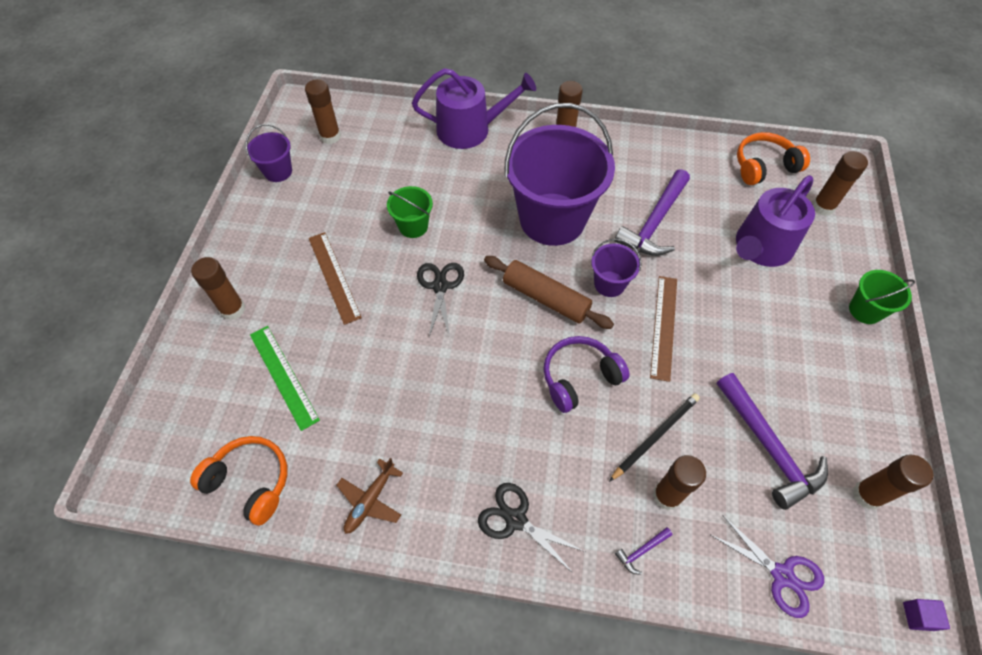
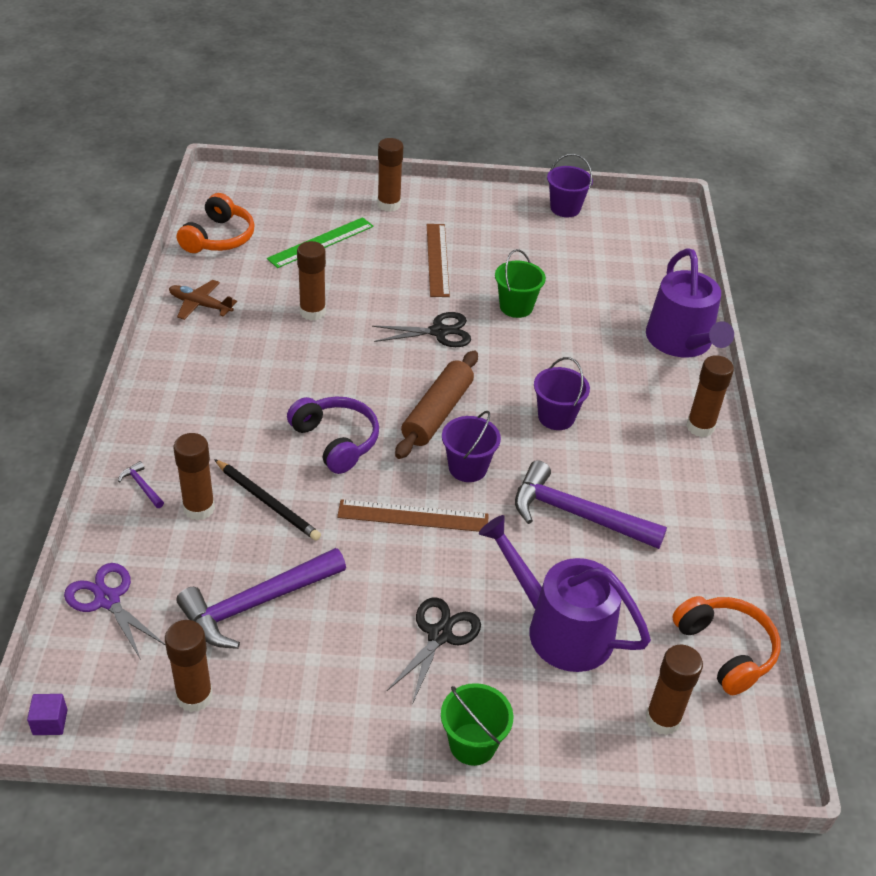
camera: 80 degrees right, 15 degrees down
(330, 136) = (628, 237): brown glue stick -> brown glue stick (312, 312)
(334, 277) = (437, 259): brown ruler -> brown ruler turned 60 degrees counterclockwise
(515, 519) = (178, 396): black scissors -> black scissors (439, 635)
(552, 219) = (556, 417): purple bucket -> purple bucket, size x0.44
(782, 575) = (107, 599): purple scissors -> purple scissors turned 105 degrees clockwise

